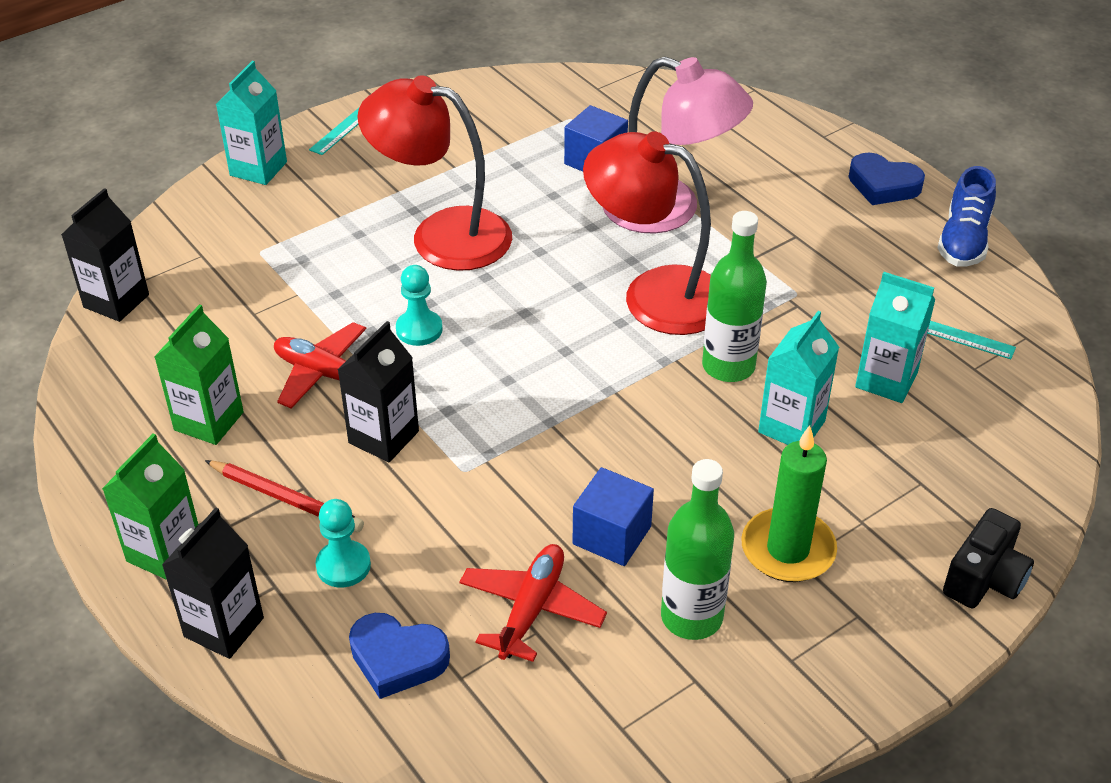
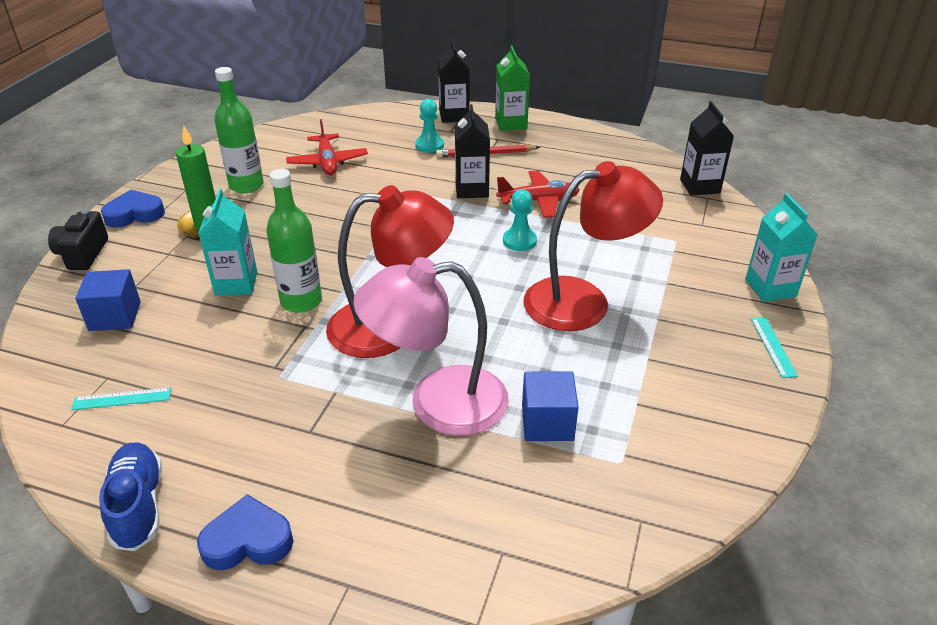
camera: 145 degrees right, 5 degrees down
(209, 421) = (565, 163): green carton -> none
(397, 659) = (371, 131): blue heart -> blue heart (134, 214)
(612, 535) = (311, 198): blue cube -> blue cube (115, 316)
(886, 380) = (178, 339): turquoise carton -> none

